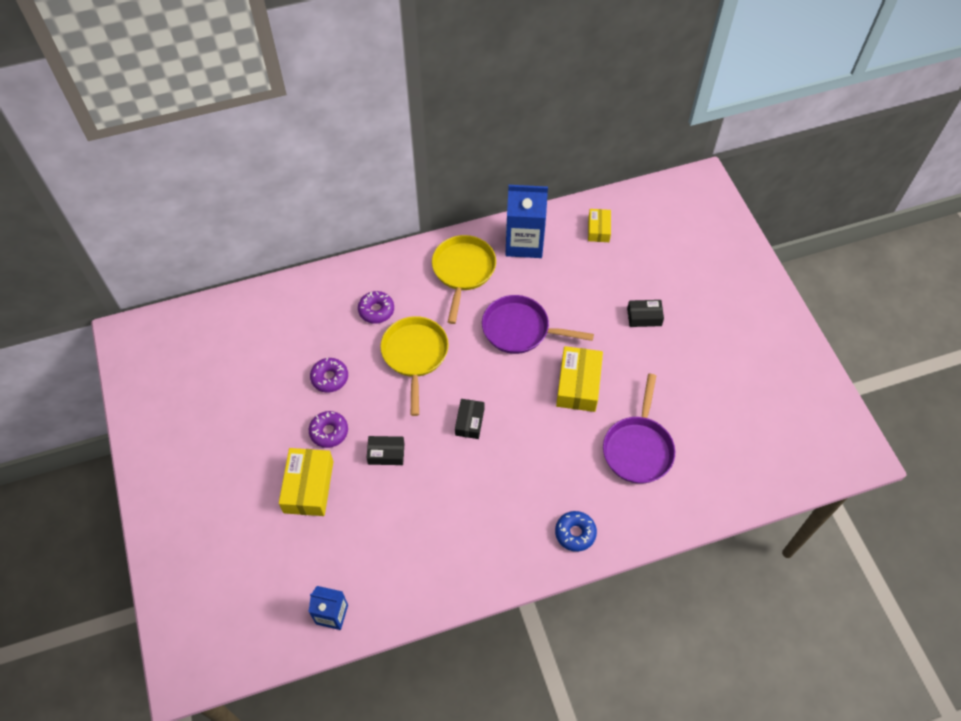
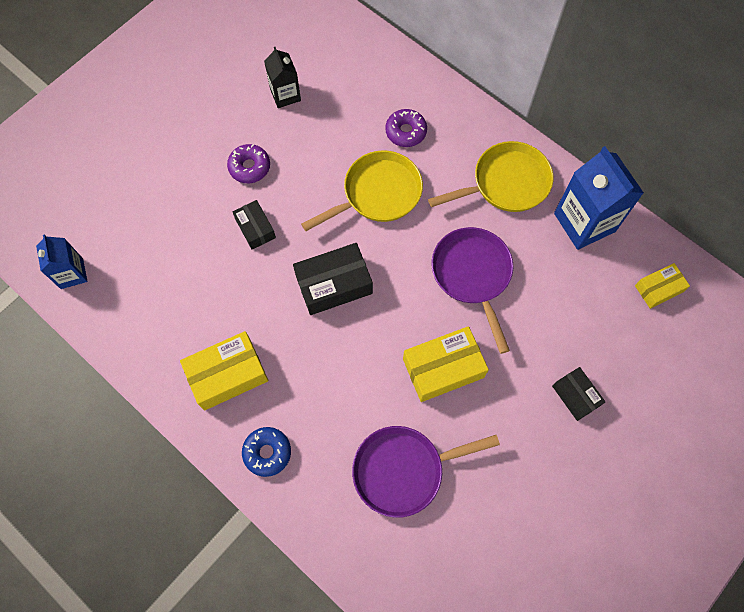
camera: 60 degrees right, 10 degrees up
(282, 374) = (285, 95): none -> black carton
(308, 487) = (184, 183): yellow box -> yellow box (227, 374)
(329, 378) = (306, 135): purple donut -> none
(469, 422) = (334, 284): black box -> black box, size x1.67

